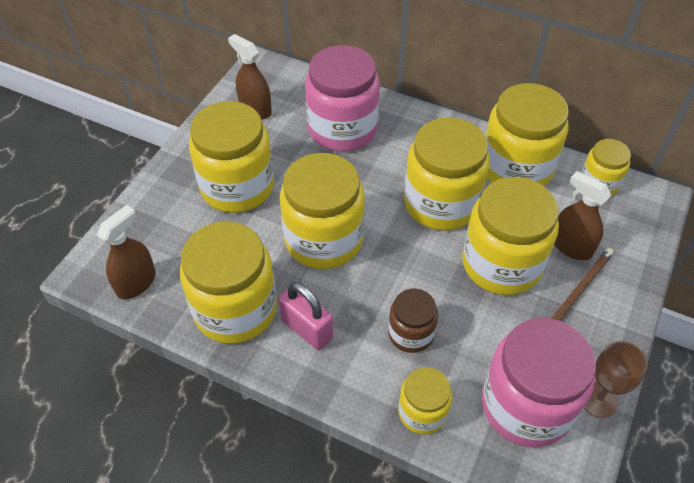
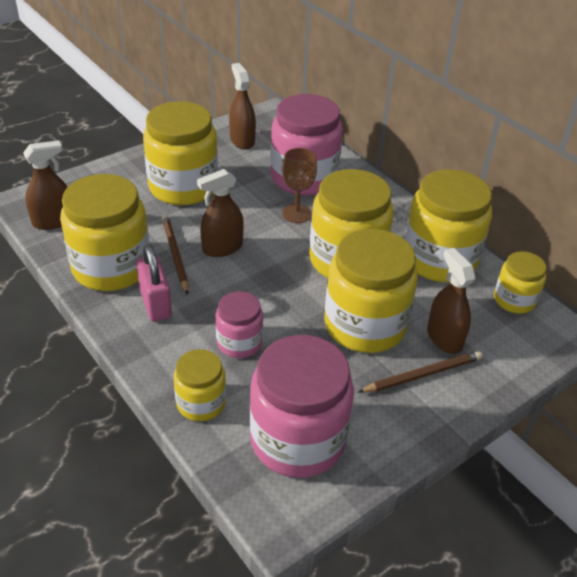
camera: 25 degrees right, 10 degrees down
(285, 267) = (175, 254): none -> brown pencil
(324, 239) = (222, 248): yellow jar -> brown spray bottle
(411, 333) = (239, 342): brown jar -> pink jar
(598, 400) = (371, 466): brown goblet -> brown goblet (296, 213)

